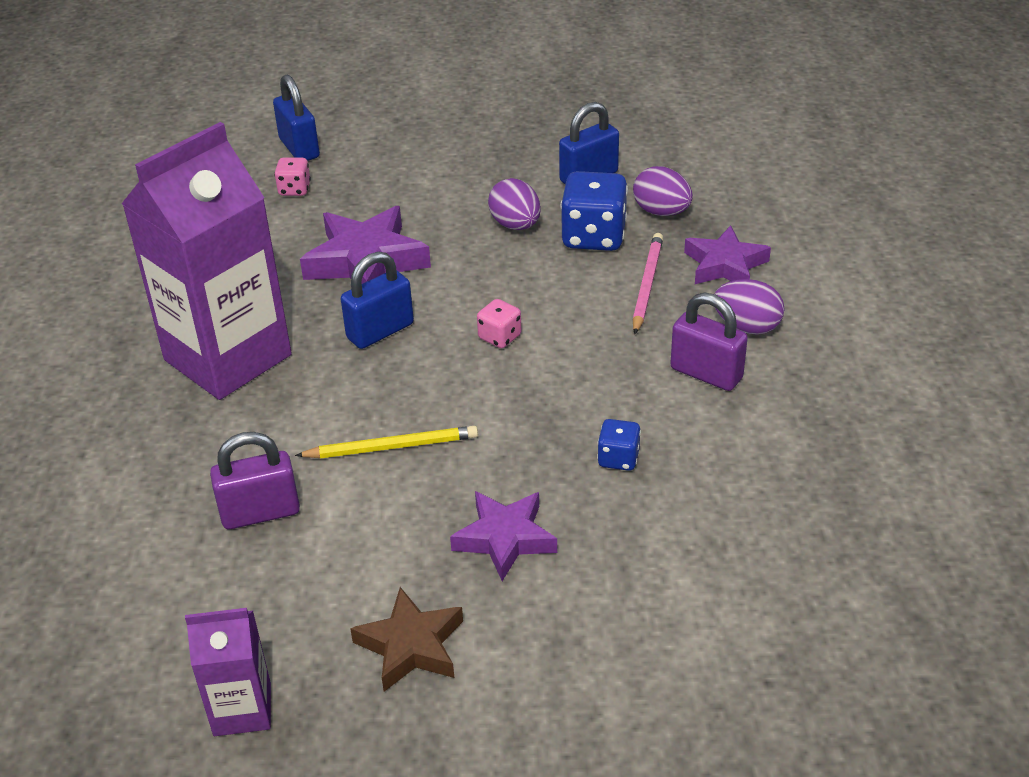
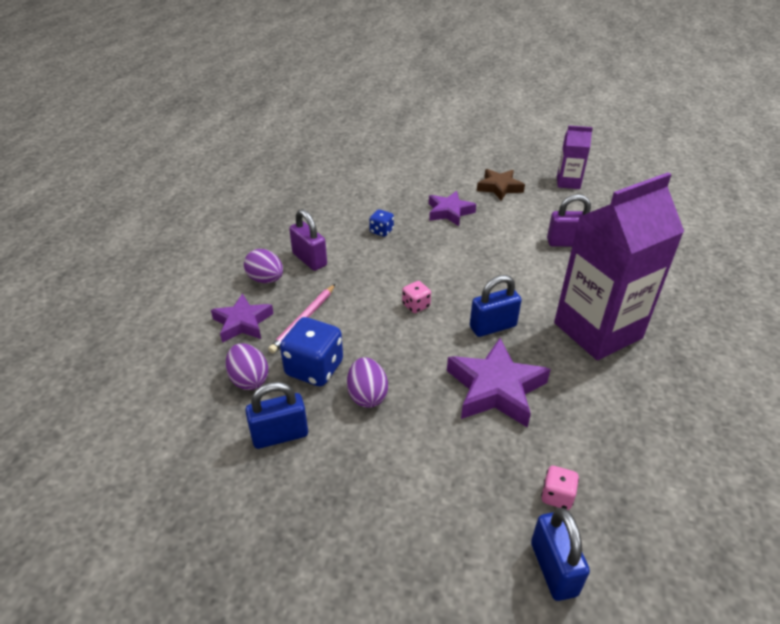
camera: 165 degrees left, 0 degrees up
(391, 447) = (496, 258): yellow pencil -> none

